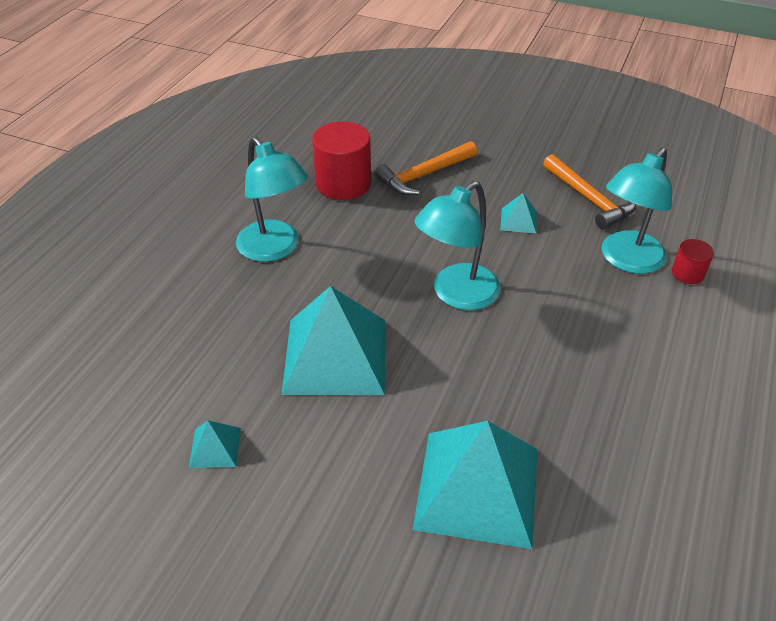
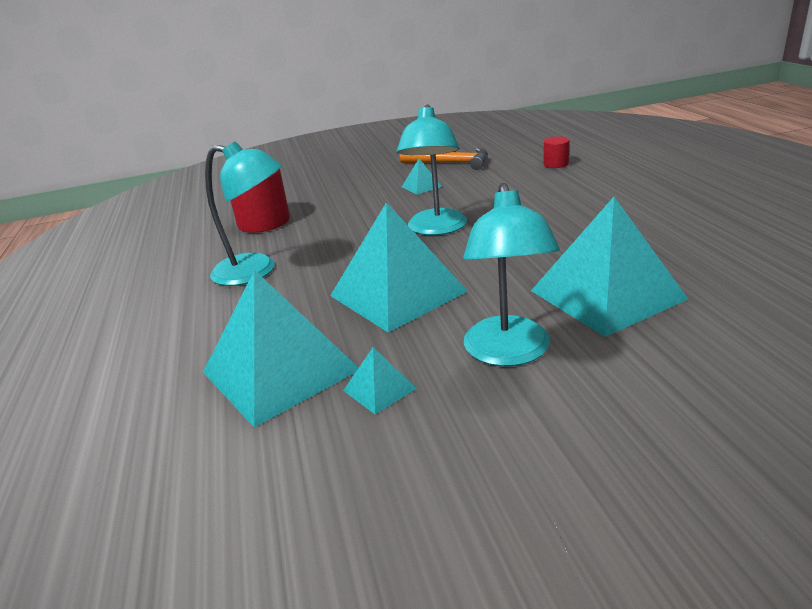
camera: 35 degrees left, 15 degrees down
(181, 377) = (280, 371): none -> turquoise pyramid
(424, 175) = (322, 196): orange hammer -> none
(626, 260) = (514, 173): turquoise lamp -> turquoise lamp (508, 353)

